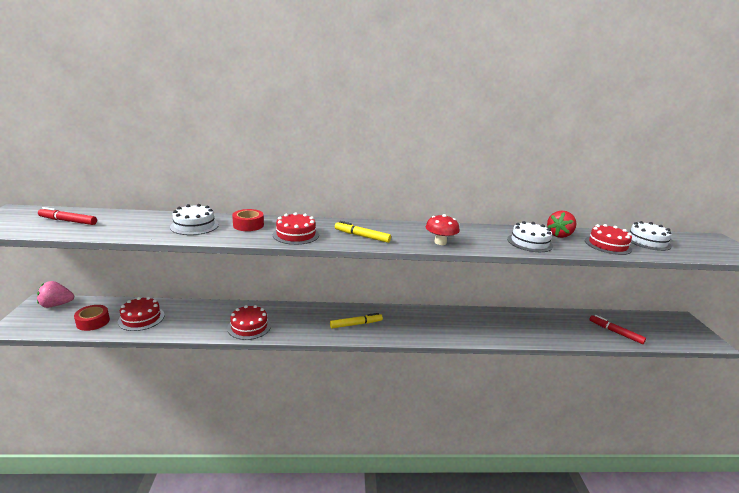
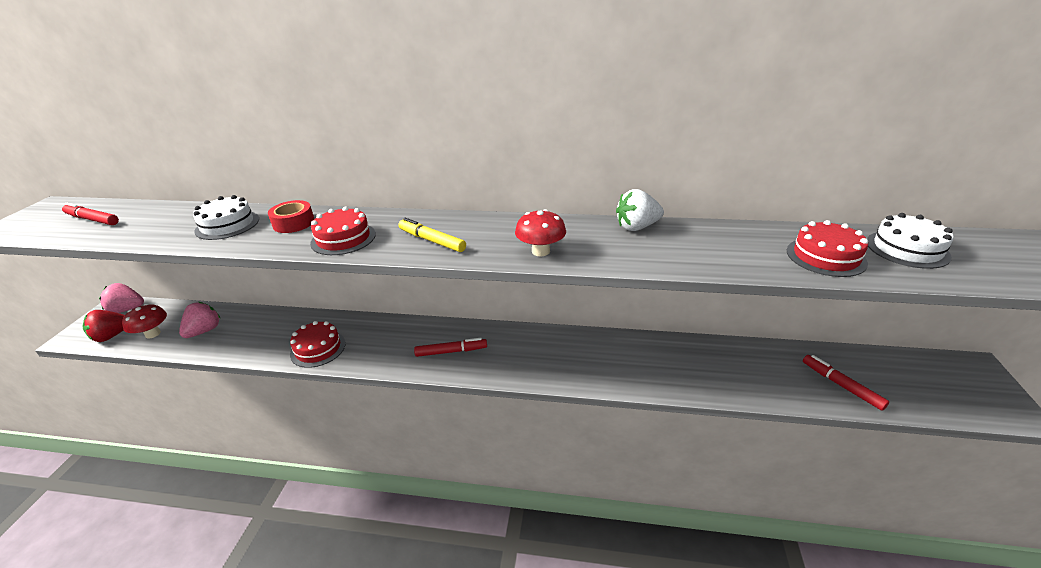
camera: 15 degrees right, 10 degrees up
(93, 322) = (153, 334): red tape -> red mushroom
(141, 318) = (204, 331): red cake -> pink strawberry
(356, 324) = (451, 351): yellow marker -> red marker
(491, 229) = (637, 227): none -> white strawberry
(529, 242) = (686, 251): white cake -> none
(559, 235) = (747, 237): red strawberry -> red strawberry (112, 336)

